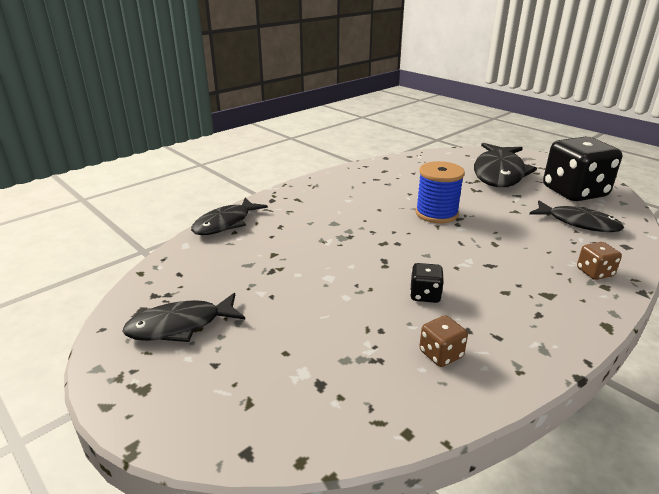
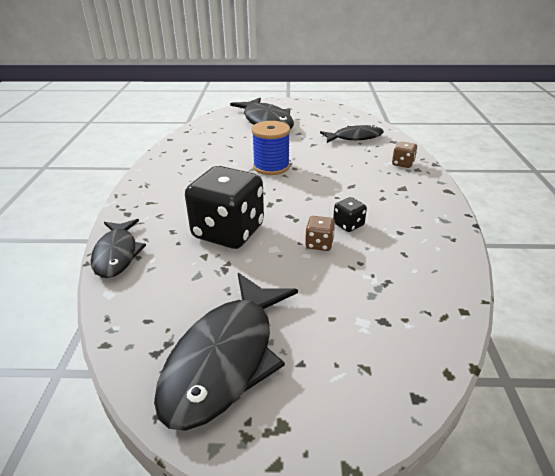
camera: 45 degrees left, 5 degrees up
(180, 326) = (225, 358): black fish -> black fish, size x1.60
(441, 354) = (410, 255): brown dice -> brown dice (319, 244)
(574, 192) = (325, 119): black dice -> black dice (228, 232)

